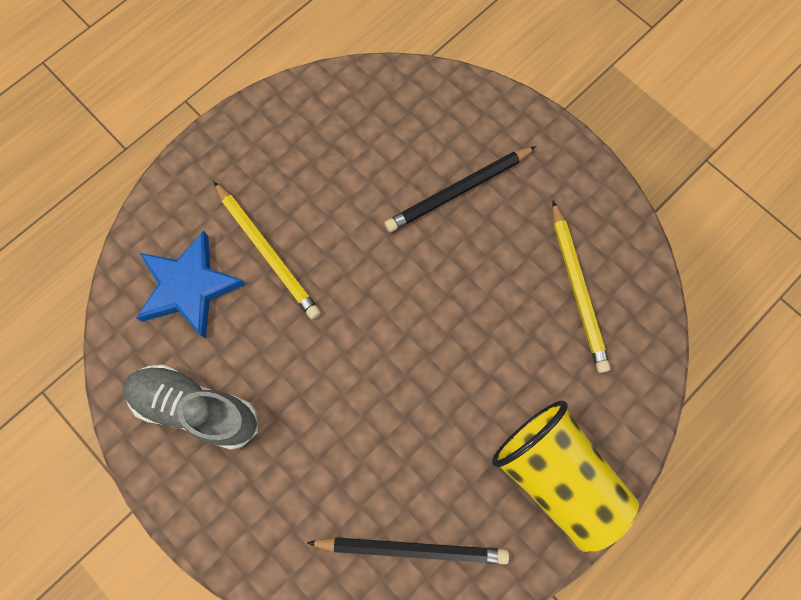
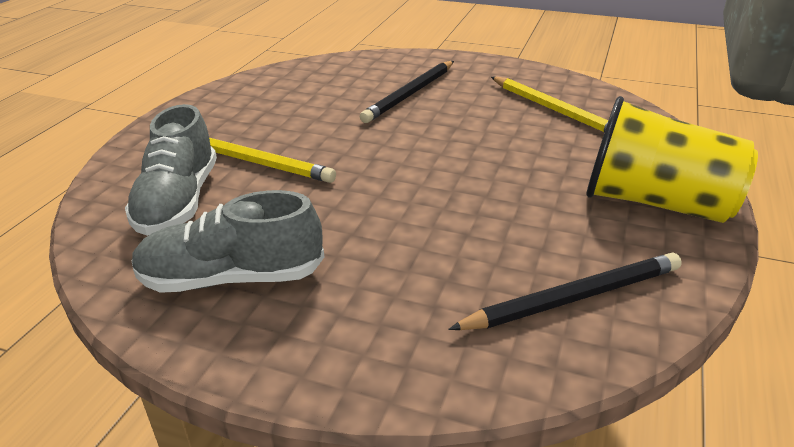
camera: 25 degrees left, 40 degrees down
(189, 287) = (178, 201): blue star -> grey shoe

